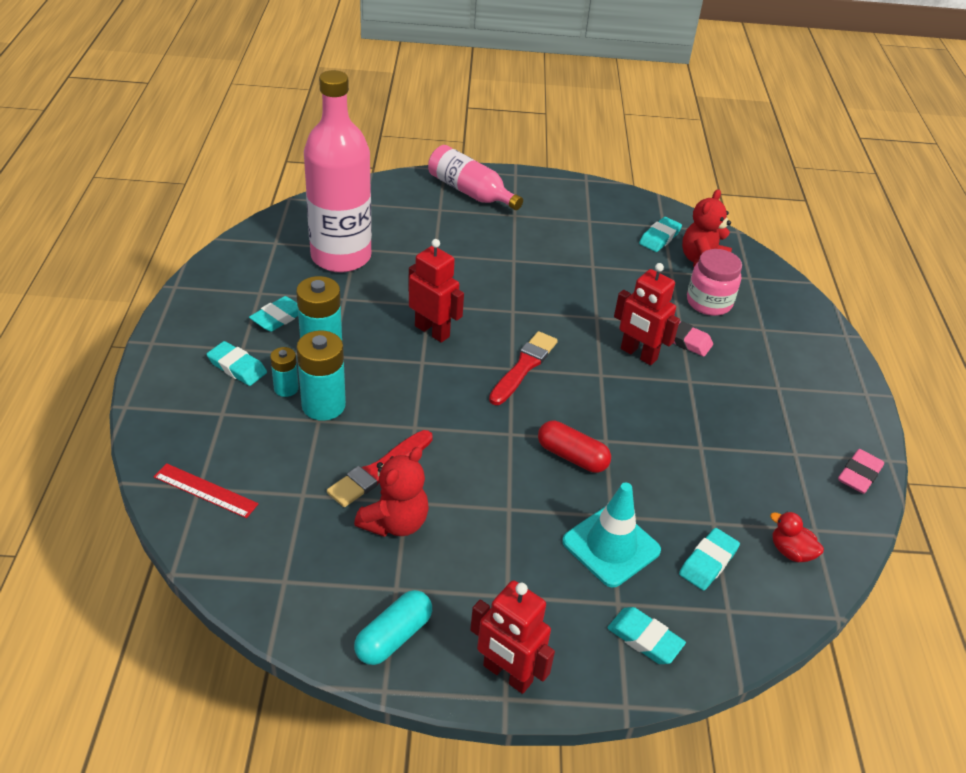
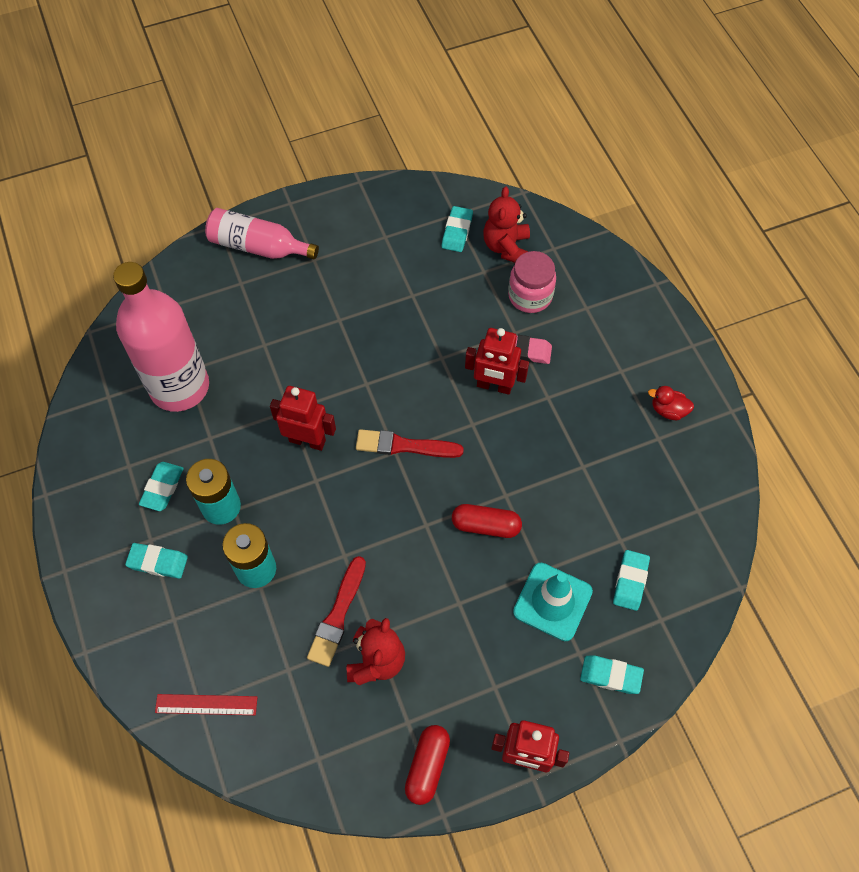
camera: 20 degrees left, 20 degrees up
(286, 388) = (214, 565): turquoise battery -> none
(394, 636) = (427, 766): turquoise capsule -> red capsule
(523, 367) = (404, 446): red brush -> red brush turned 90 degrees counterclockwise
(790, 551) = (687, 541): red duck -> red duck (668, 410)
(859, 474) = (713, 437): pink eraser -> none

